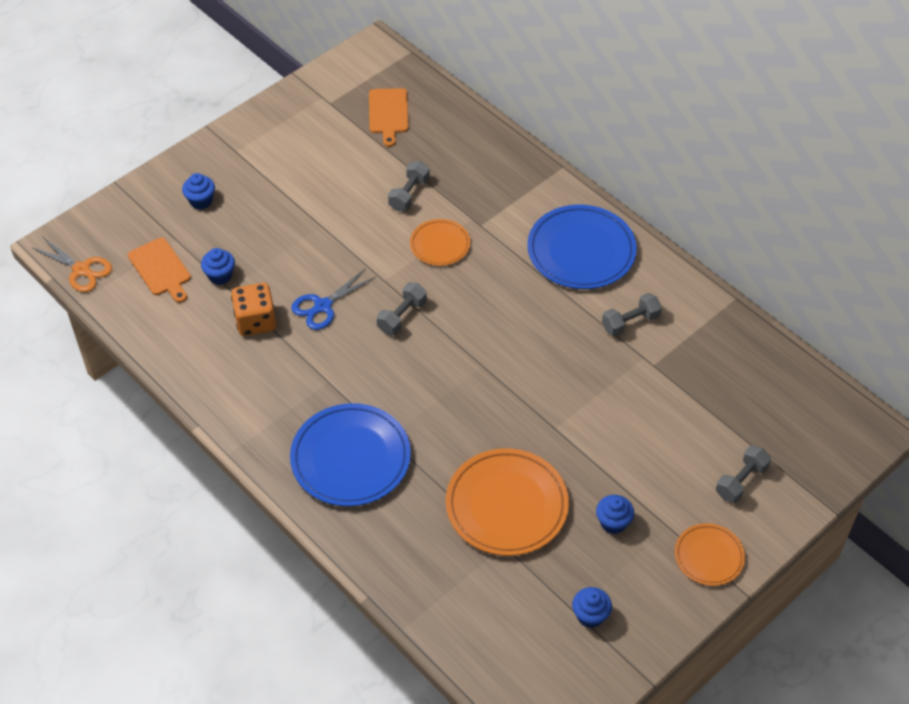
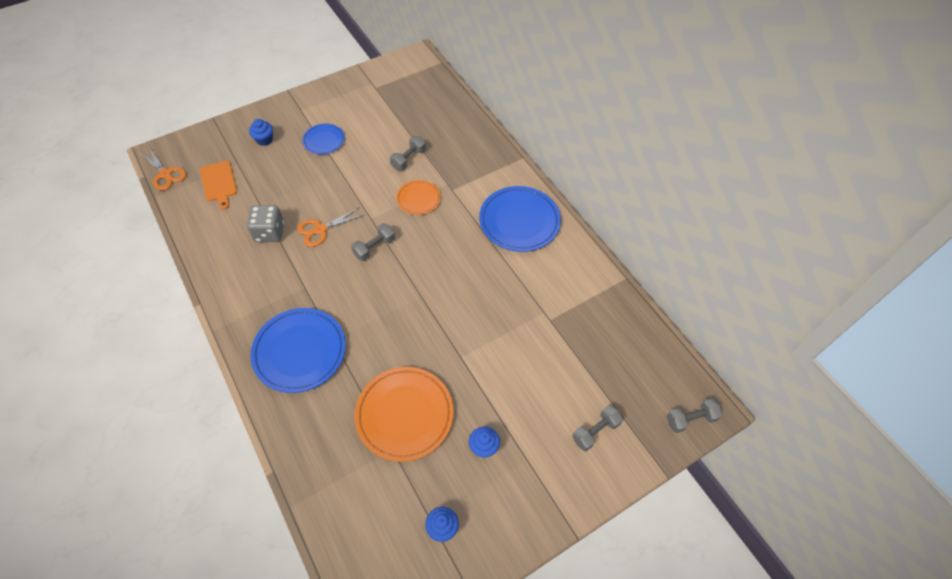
camera: 10 degrees right, 5 degrees up
(220, 276) = (257, 195): blue cupcake -> none
(256, 321) = (269, 232): orange dice -> grey dice
(284, 188) = (324, 141): none -> blue plate
(323, 306) = (320, 229): blue scissors -> orange scissors
(388, 114) = (412, 101): orange cutting board -> none
(630, 322) = (541, 283): grey dumbbell -> grey dumbbell (690, 419)
(709, 556) = (553, 493): orange plate -> none

